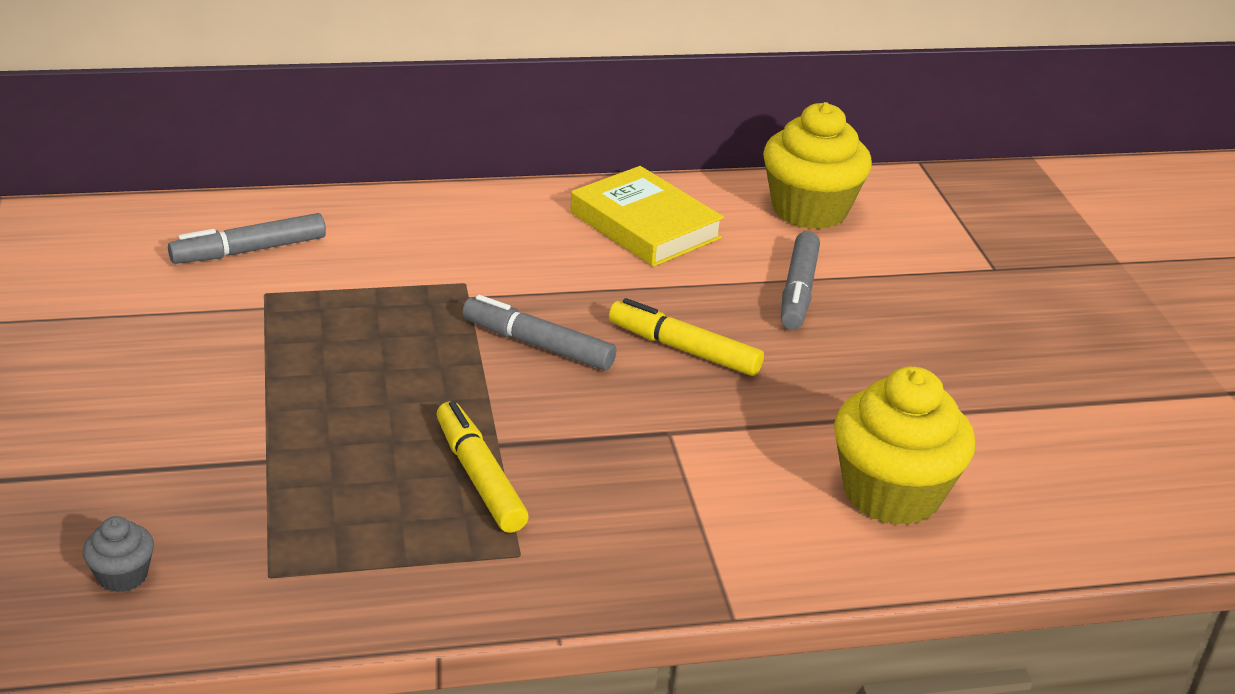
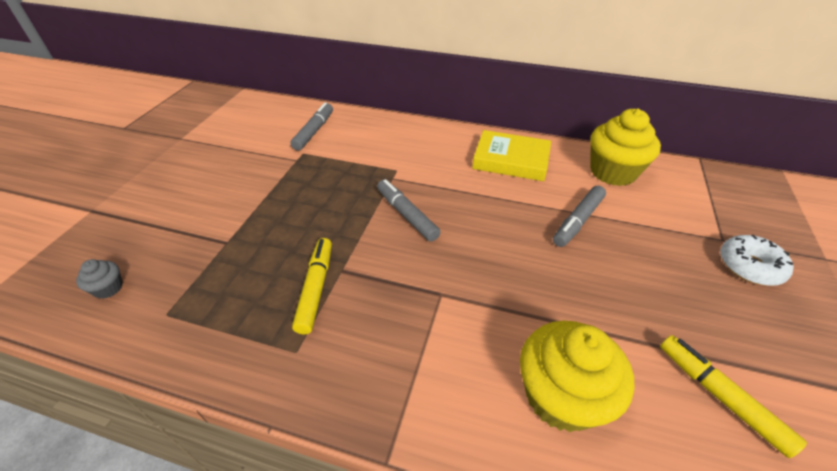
camera: 30 degrees right, 10 degrees up
(249, 251) = (314, 131): grey marker -> grey marker turned 105 degrees clockwise
(644, 225) = (511, 160): yellow book -> yellow book turned 60 degrees counterclockwise
(683, 349) = (485, 240): yellow marker -> yellow marker (719, 396)
(1038, 294) = (749, 266): none -> white donut

